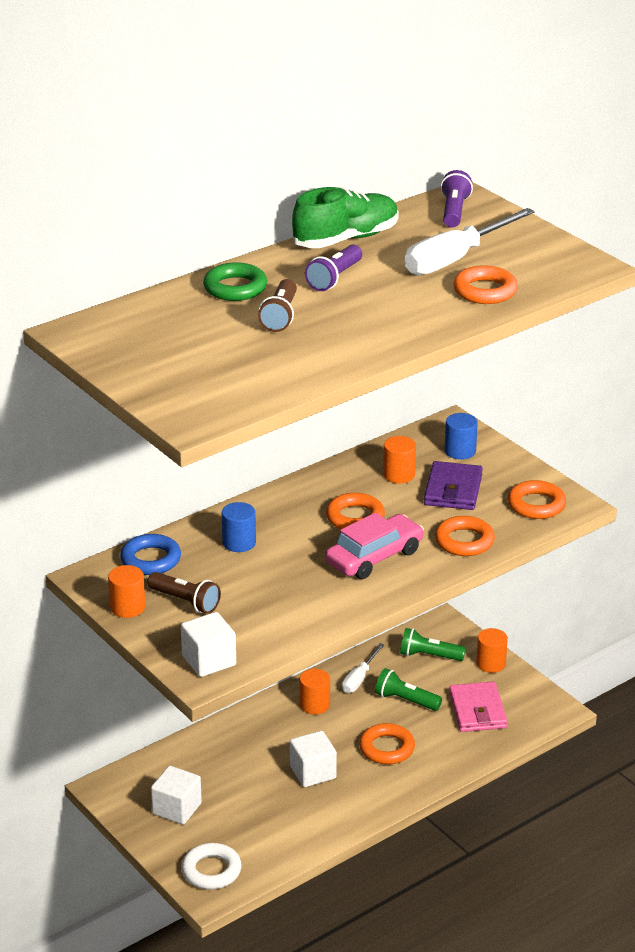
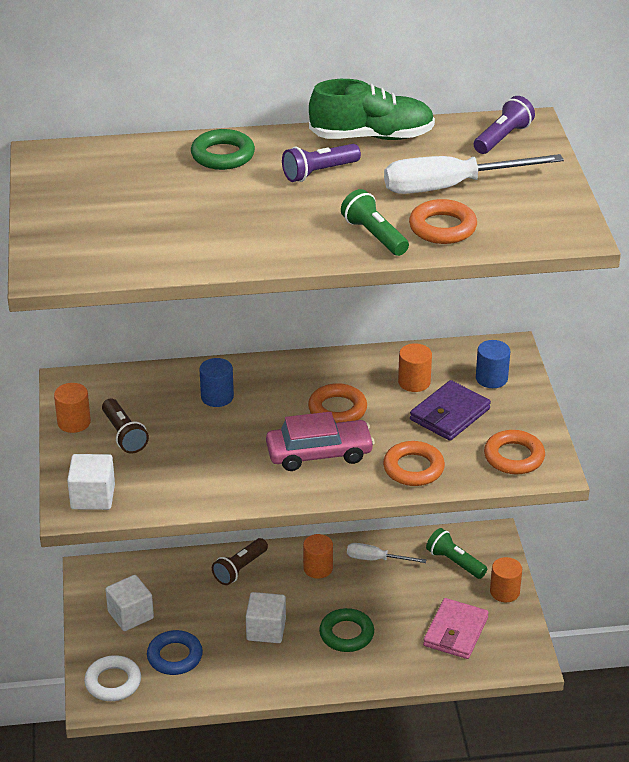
camera: 30 degrees right, 5 degrees up
(150, 559) = (131, 386): blue ring -> blue ring (175, 656)
(280, 316) = (230, 195): brown flashlight -> brown flashlight (240, 569)
(359, 678) = (376, 559): white screwdriver -> white screwdriver turned 45 degrees clockwise
(387, 748) = (346, 634): orange ring -> green ring
(405, 700) = (399, 596): green flashlight -> green flashlight (374, 236)

